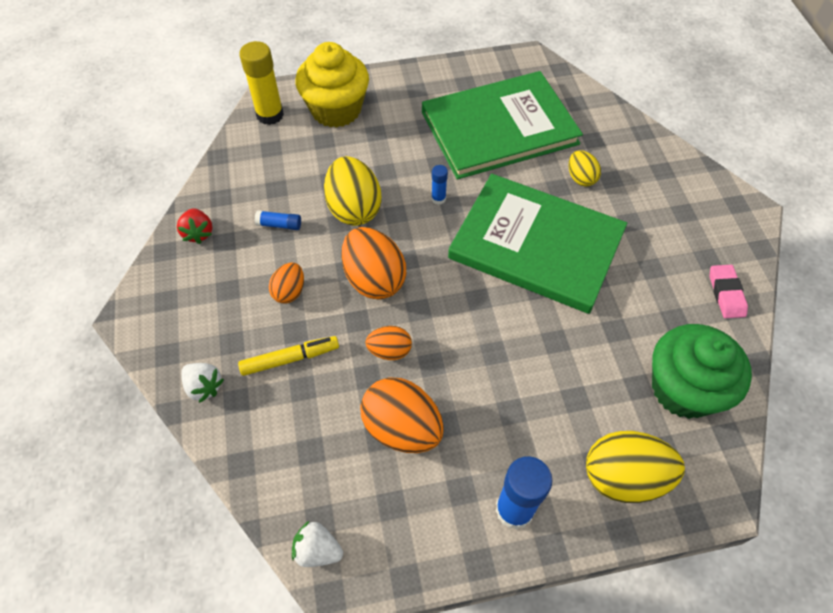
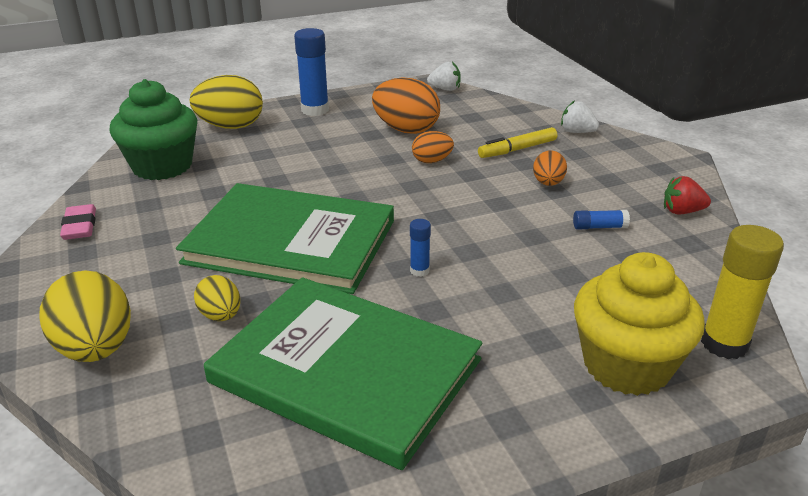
camera: 170 degrees right, 25 degrees down
(198, 233) = (682, 211): red strawberry -> red strawberry turned 60 degrees counterclockwise
(354, 208) = (522, 250): yellow egg -> yellow egg (96, 349)
(374, 279) = (467, 199): orange egg -> none
(499, 128) = (346, 371): green book -> green book turned 60 degrees clockwise

